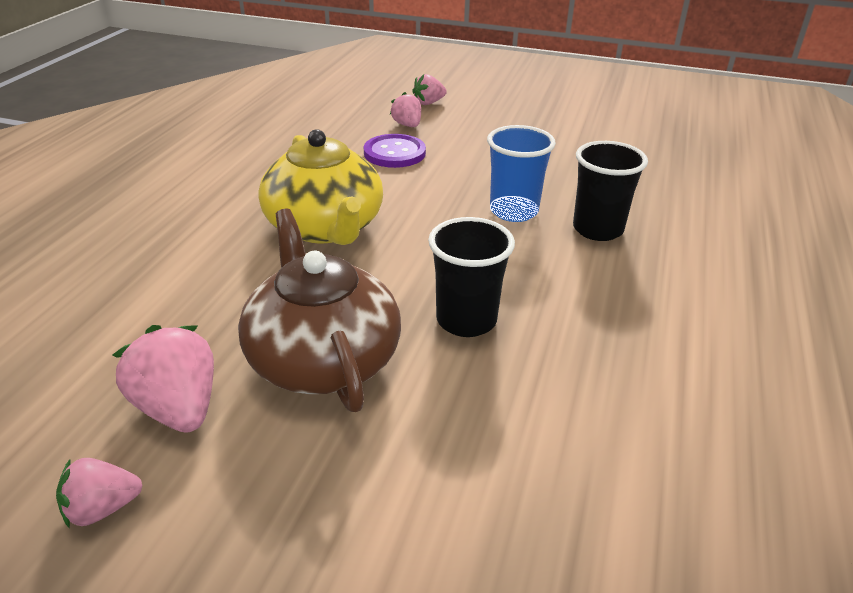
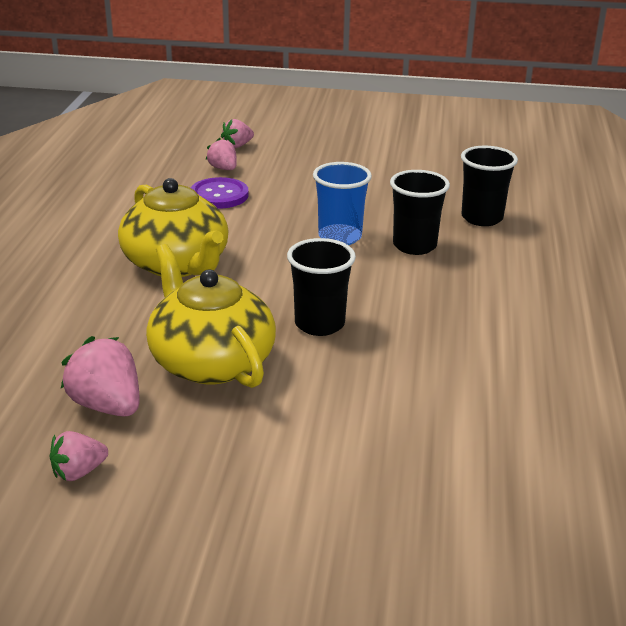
camera: 10 degrees left, 5 degrees down
(323, 358) = (211, 362): brown teapot -> yellow teapot
(680, 202) = (482, 218): none -> black cup

